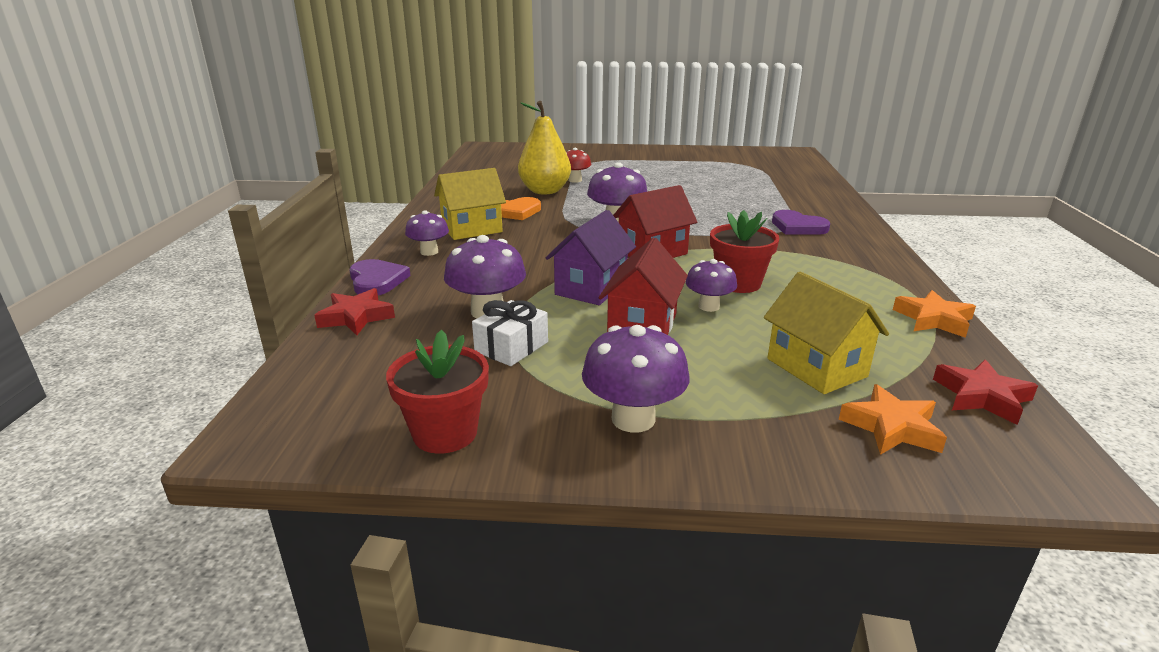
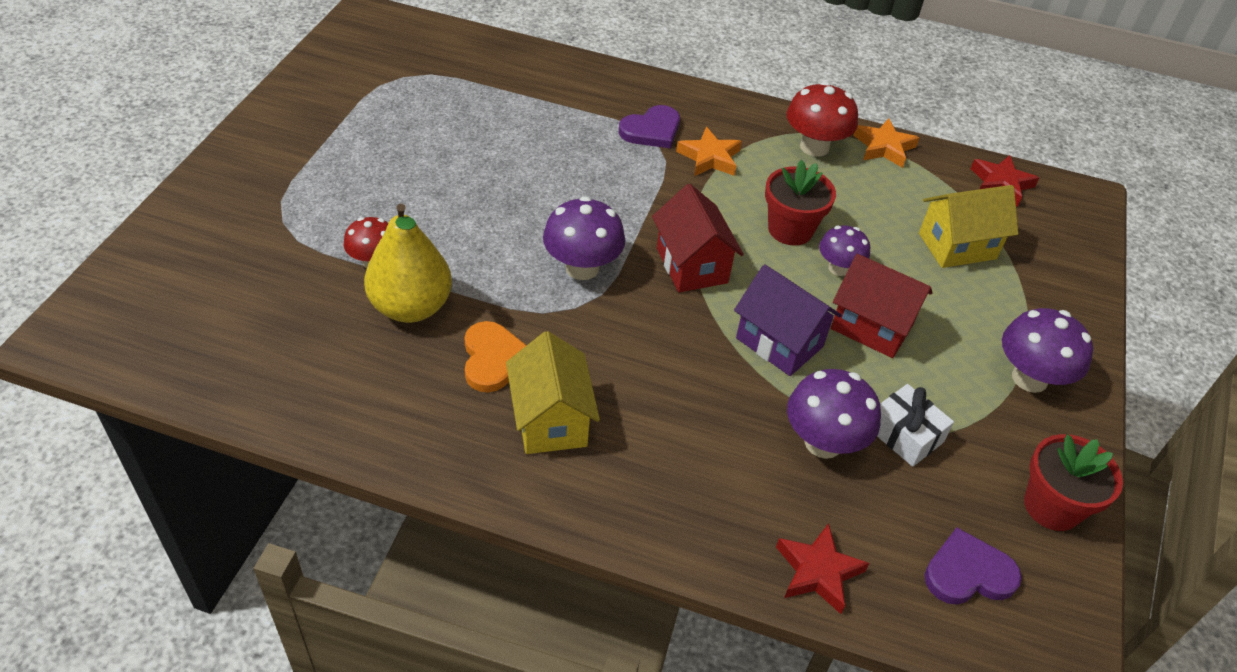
camera: 80 degrees left, 20 degrees up
(377, 280) = (712, 546): purple heart -> purple heart (968, 573)
(429, 252) = (625, 480): purple mushroom -> none
(876, 286) = (814, 147): none -> red mushroom
(892, 427) = (1038, 244): orange star -> orange star (709, 158)

